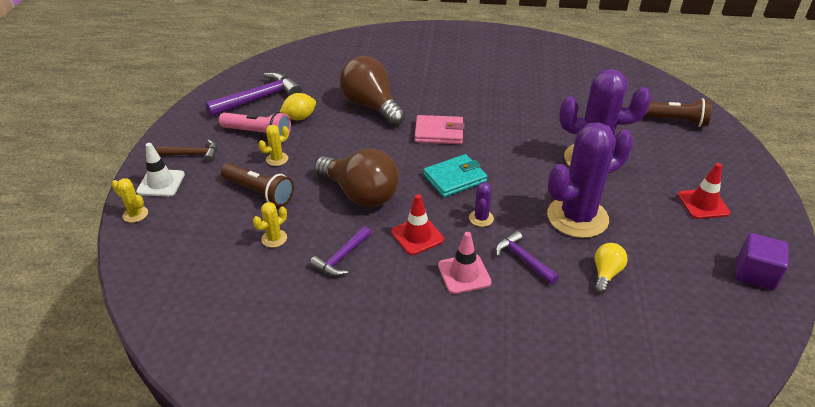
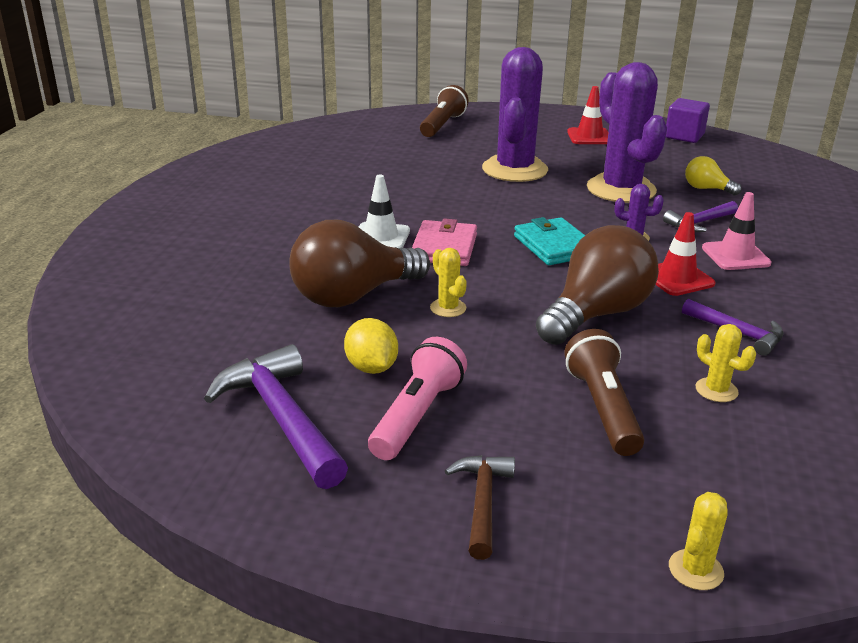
camera: 85 degrees left, 10 degrees down
(161, 183) = (586, 542): white traffic cone -> white traffic cone (380, 237)
(259, 192) = (602, 408): brown flashlight -> brown flashlight turned 45 degrees counterclockwise
(277, 159) = (504, 391): yellow cactus -> yellow cactus (448, 308)

